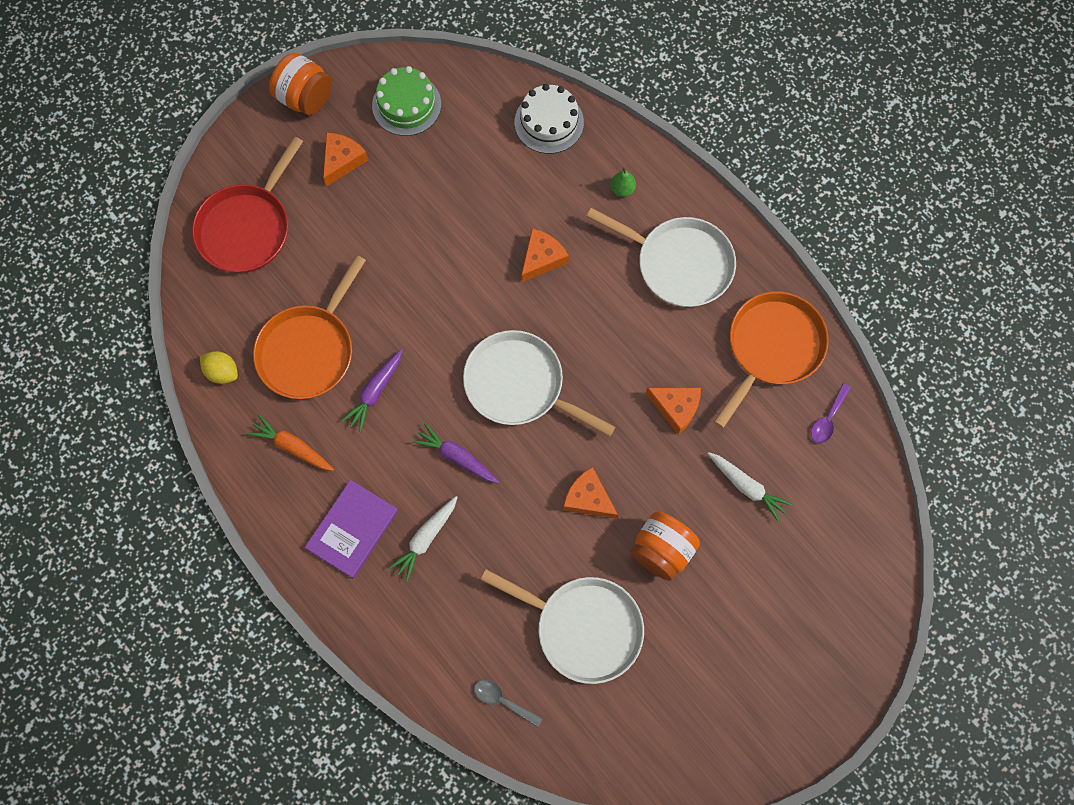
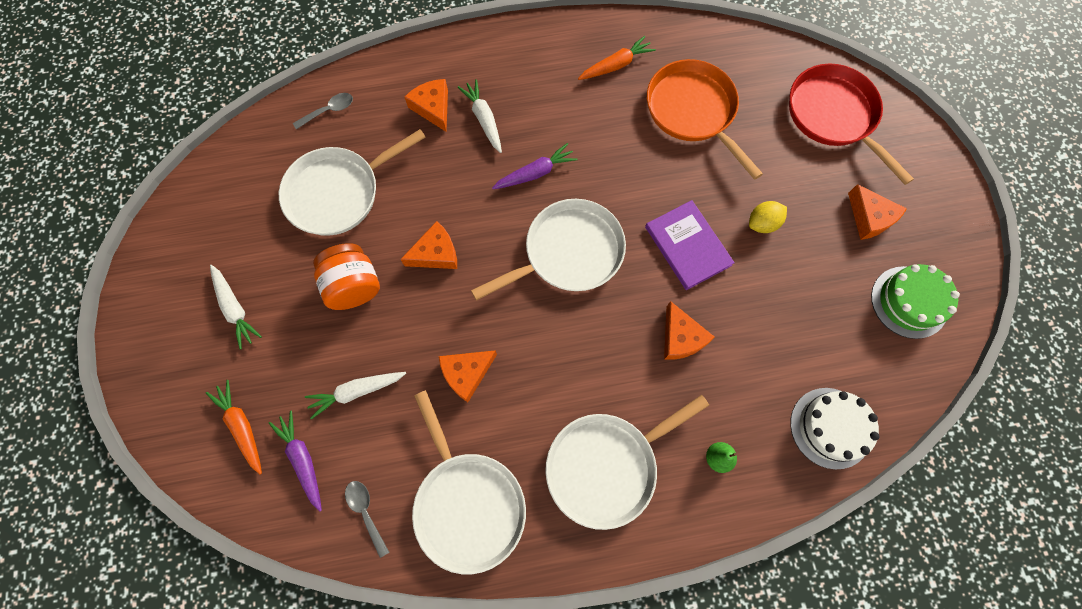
camera: 120 degrees right, 0 degrees up
(222, 372) = (707, 46): yellow lemon -> yellow lemon (762, 223)
(305, 97) = (954, 218): orange jar -> none
(352, 529) = (524, 75): purple book -> purple book (687, 246)
(375, 392) = (628, 141): purple carrot -> purple carrot (303, 460)
(440, 597) = (433, 108): none -> orange cheese
(746, 643) = (235, 308): none -> white carrot
(772, 348) = (467, 503): orange pan -> white pan
(828, 418) = (366, 512): purple spoon -> grey spoon
(834, 561) = (242, 427): none -> orange carrot

